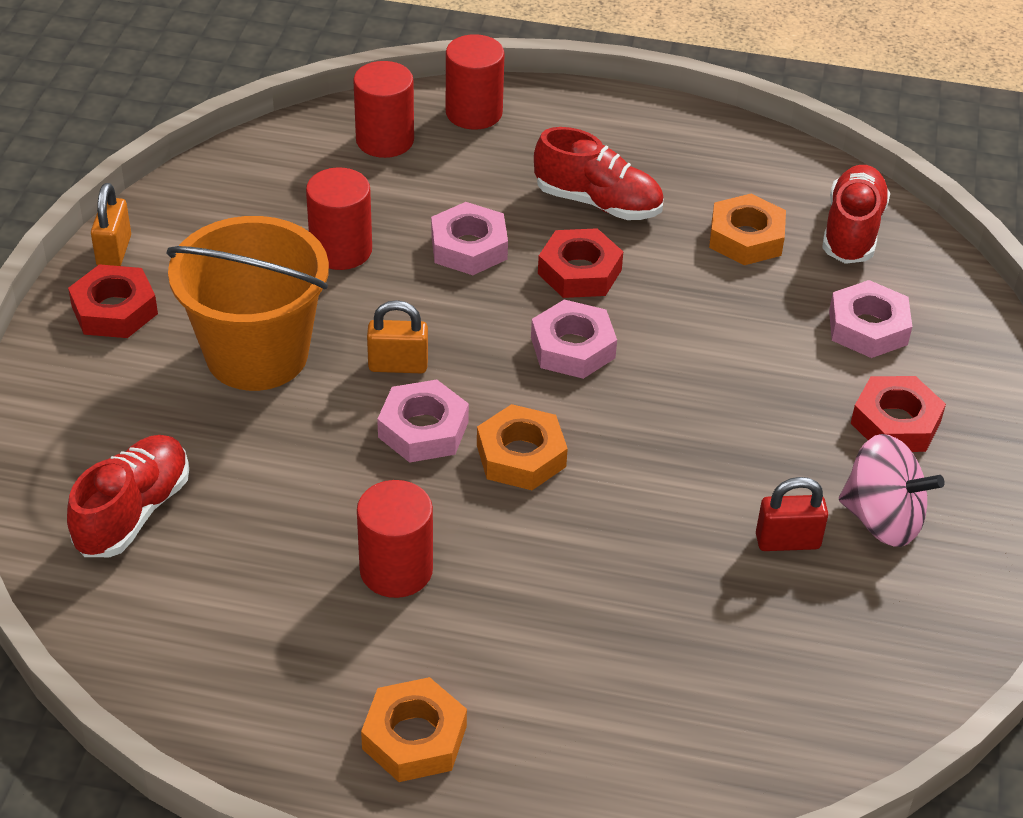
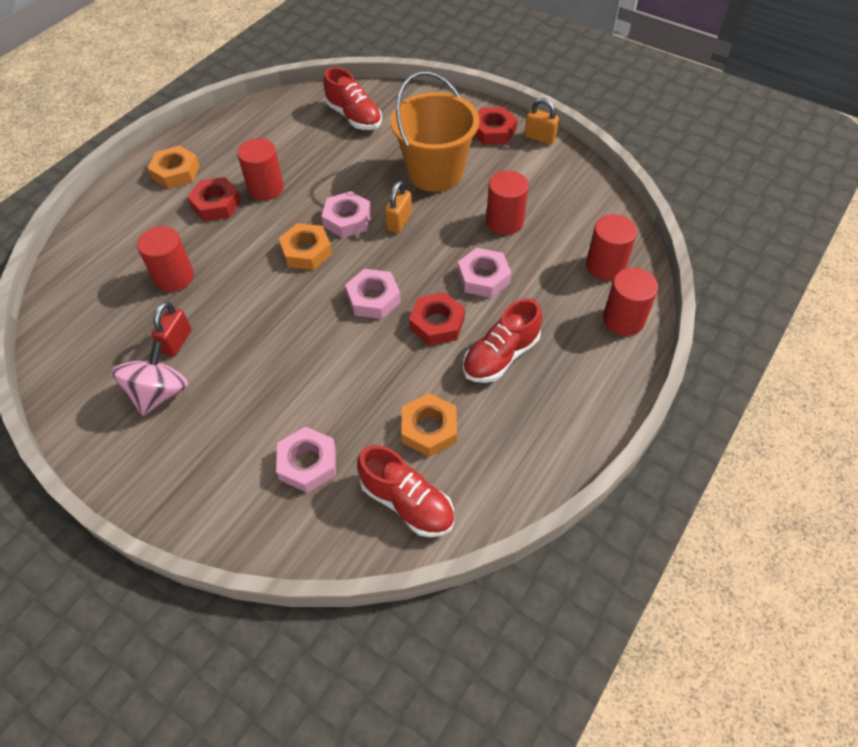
camera: 115 degrees right, 10 degrees up
(670, 607) = (174, 277): none -> red cylinder
(882, 519) = (159, 393): pink spinning top -> pink spinning top turned 150 degrees clockwise
(895, 422) = (221, 437): red nut -> red nut (216, 204)

